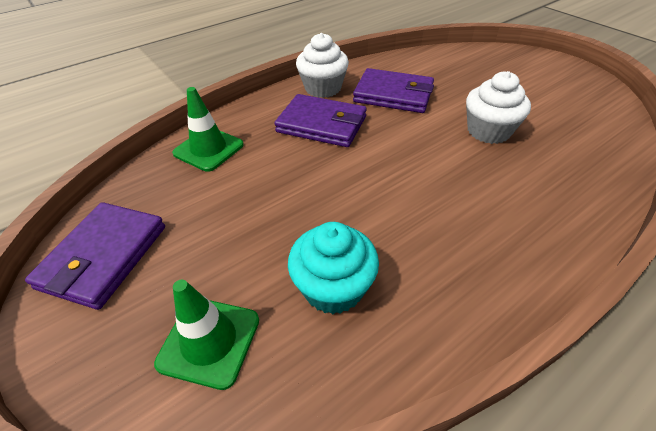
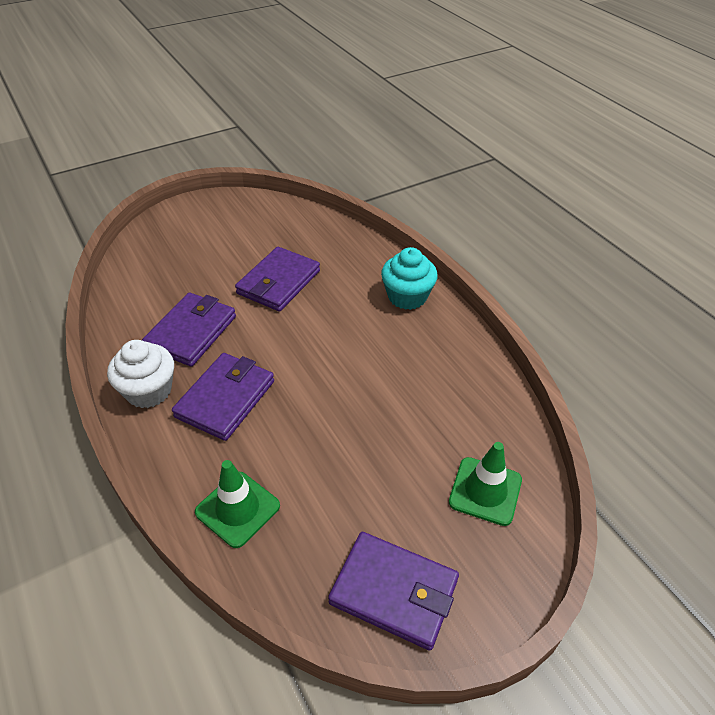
camera: 85 degrees left, 0 degrees up
(333, 288) = (441, 411): turquoise cupcake -> turquoise cupcake (407, 296)
(488, 131) = (279, 282): white cupcake -> purple wallet

